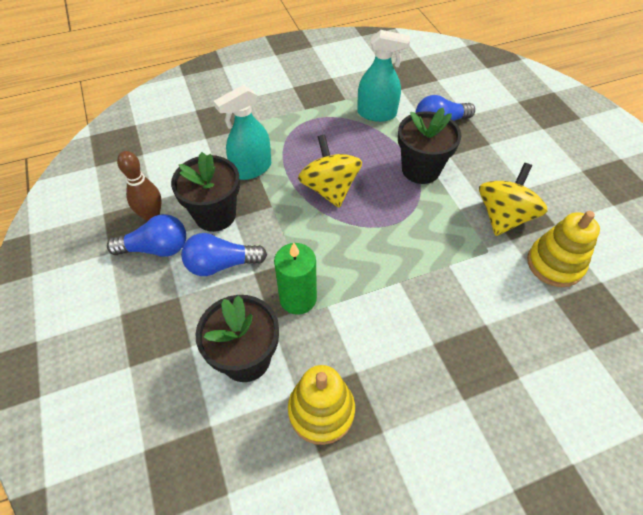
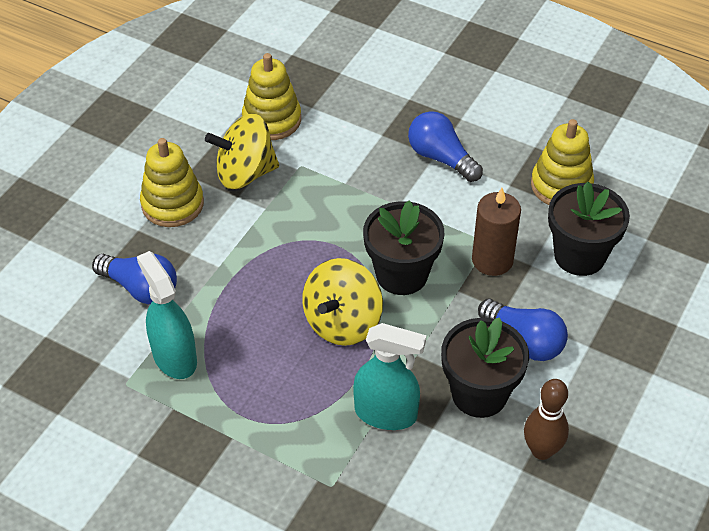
camera: 130 degrees left, 5 degrees down
(156, 248) = (569, 409): blue light bulb -> blue light bulb (441, 158)
(298, 298) = (492, 260): green candle -> brown candle
(420, 169) = (237, 264): black flower pot -> black flower pot (401, 274)
(500, 168) = (172, 204): none -> yellow stacking toy

